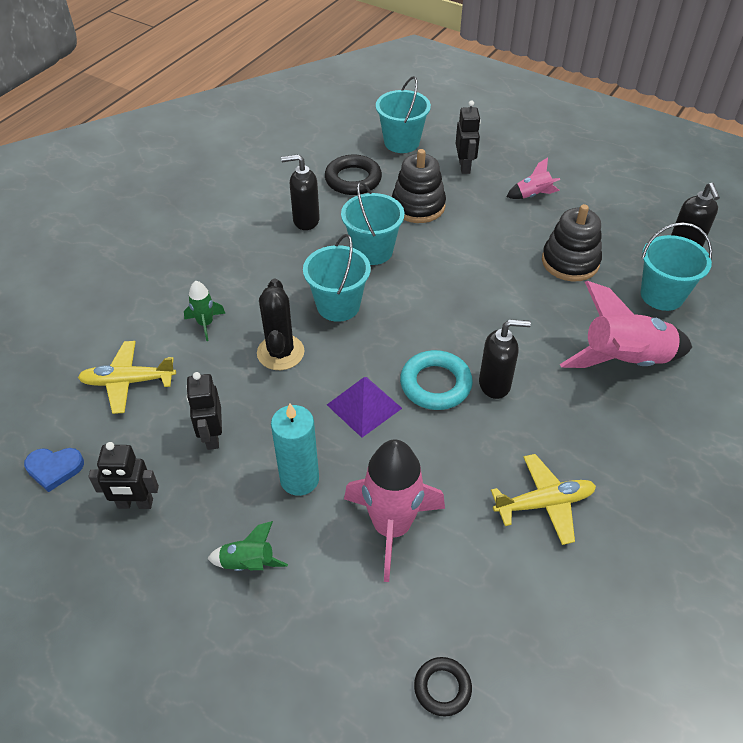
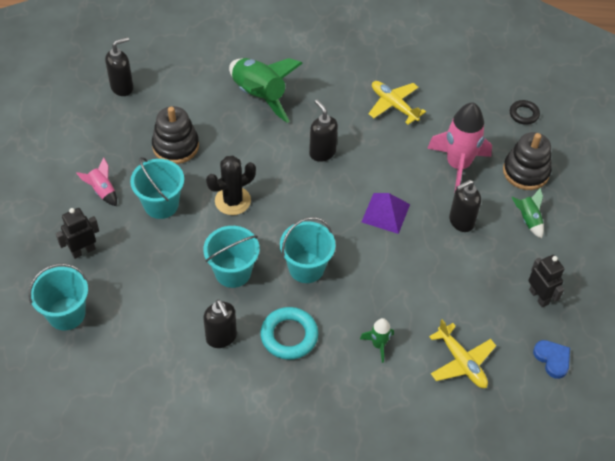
camera: 120 degrees left, 5 degrees up
(212, 436) = (466, 284): black robot -> none
(280, 352) = (373, 281): black cactus -> black cactus (232, 201)
(299, 479) = (461, 221): turquoise candle -> black soap dispenser
(353, 179) = (144, 328): black ring -> none
(418, 206) = (158, 263): black stacking toy -> black stacking toy (526, 172)
(435, 384) = (342, 183): turquoise ring -> turquoise ring (289, 336)
(624, 360) = (259, 96): pink rocket -> green rocket
(662, 295) = (183, 90): turquoise bucket -> turquoise bucket (161, 204)

